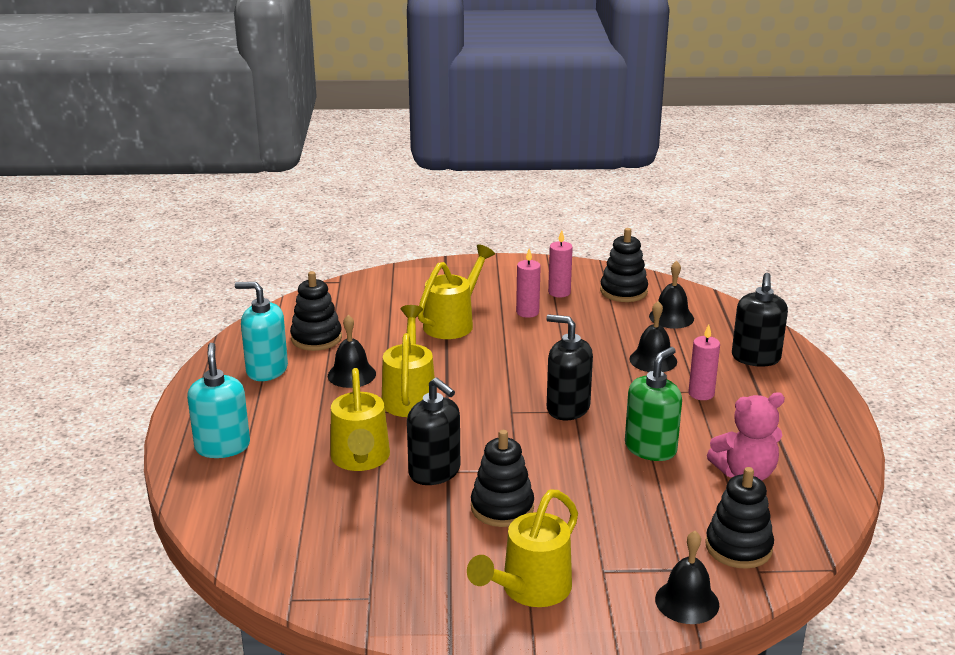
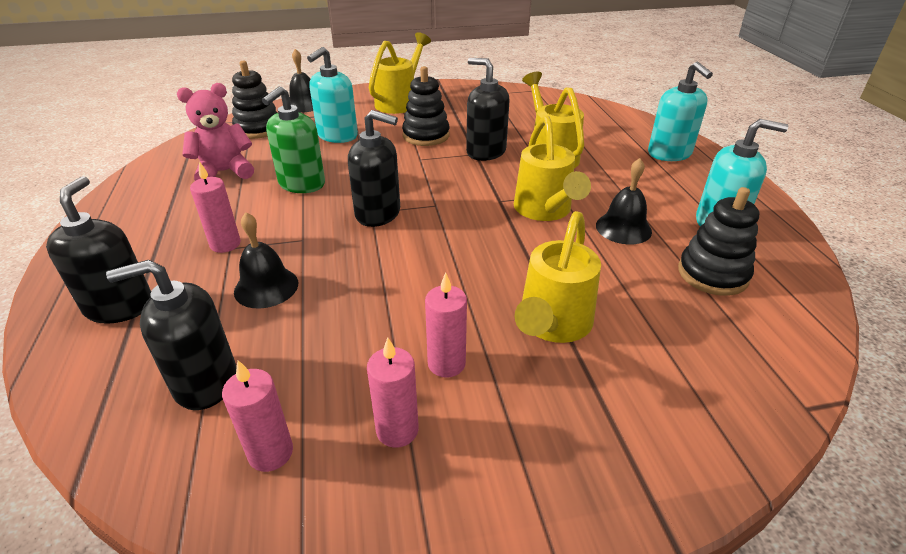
camera: 170 degrees right, 10 degrees up
(622, 520) = (337, 136): none -> turquoise soap dispenser
(623, 291) = (271, 453): black stacking toy -> pink candle
(671, 317) = (205, 382): black bell -> black soap dispenser

